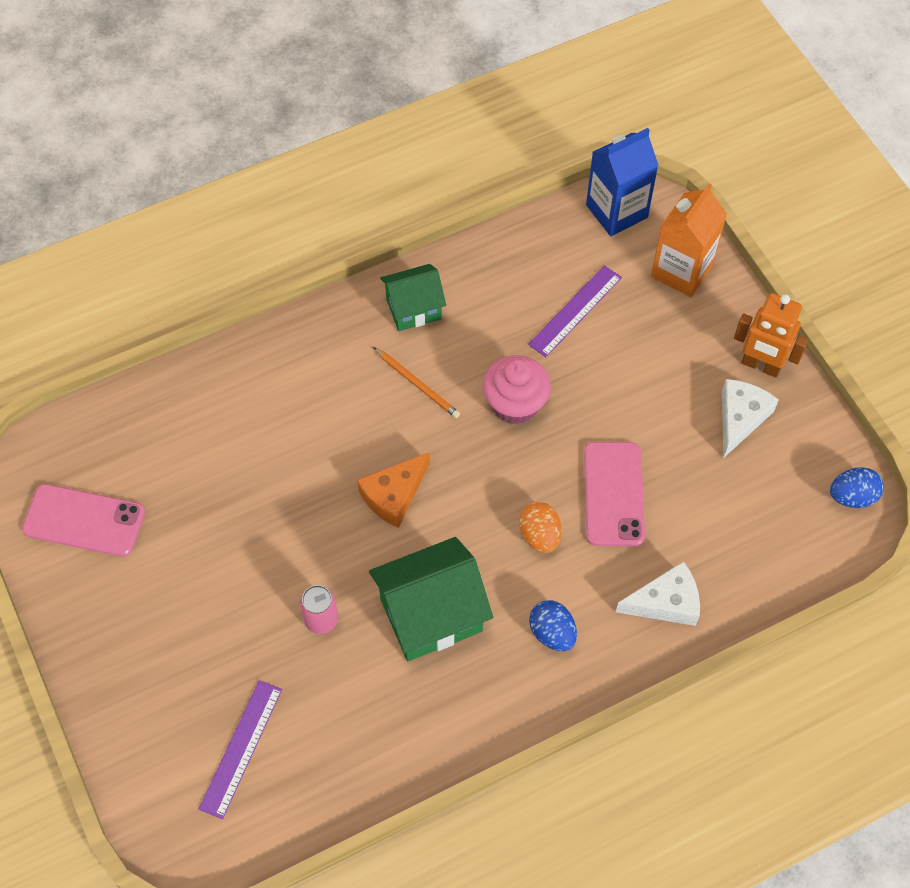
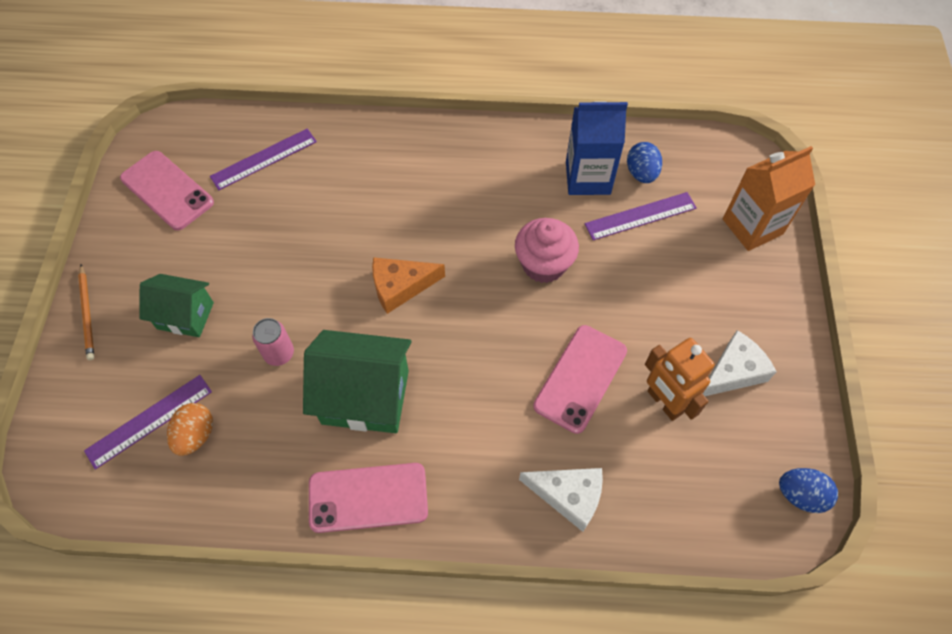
camera: 30 degrees right, 0 degrees up
(163, 436) = (264, 159): none -> purple ruler
(413, 309) = (510, 155): green house -> green house (185, 316)
(417, 384) = (476, 212): orange pencil -> orange pencil (87, 314)
(494, 701) = (368, 498): none -> pink phone
(539, 535) = (496, 380): orange egg -> orange egg (196, 435)
(552, 633) = (453, 467): blue egg -> blue egg (641, 173)
(616, 211) = (723, 156): blue carton -> blue carton (588, 178)
(761, 365) = (778, 336): orange robot -> orange robot (664, 402)

